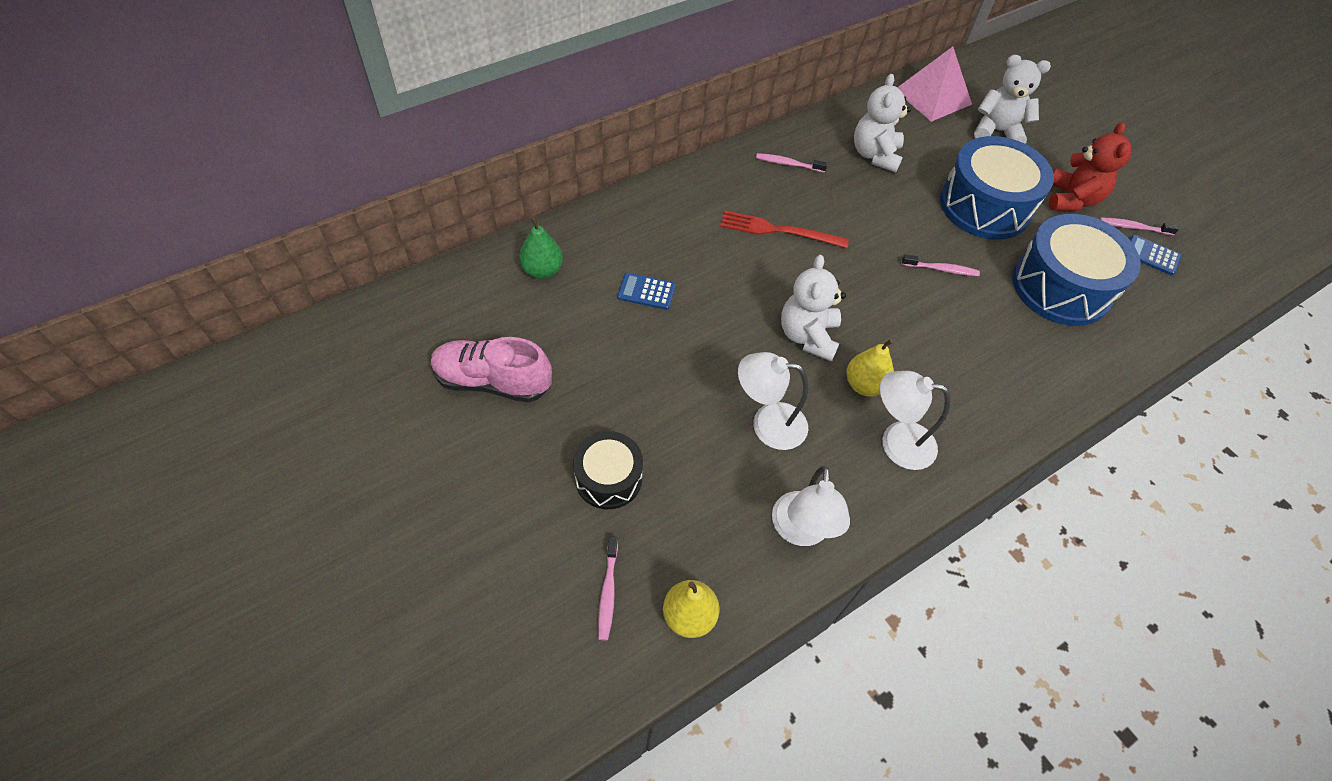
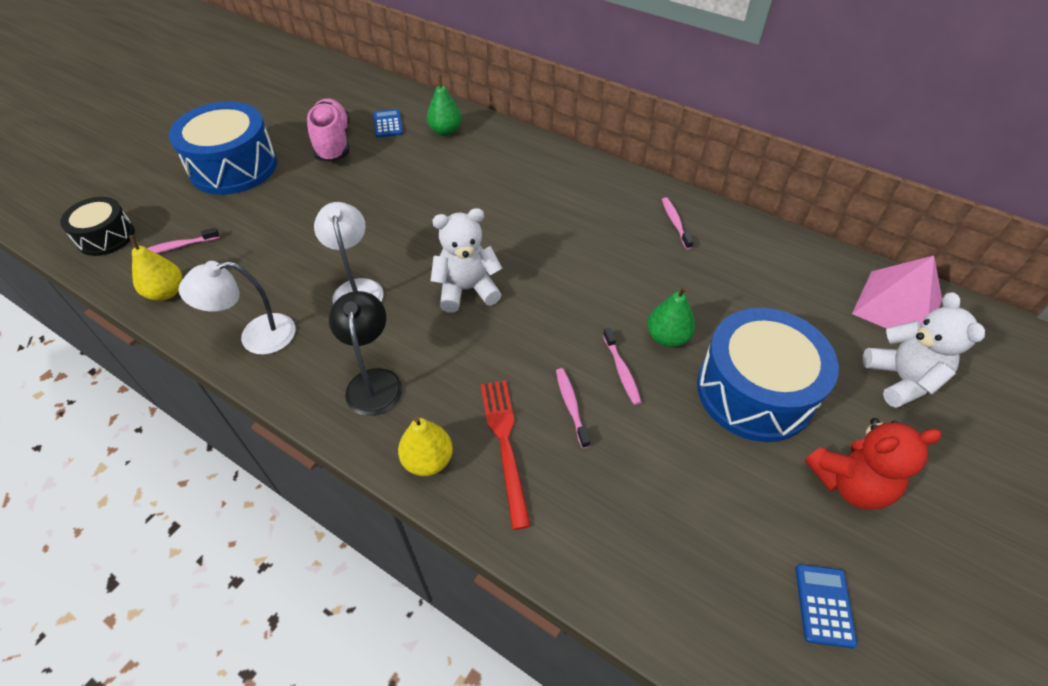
camera: 70 degrees right, 5 degrees down
(608, 478) = (272, 218): black drum -> black drum (106, 237)
(646, 291) = (457, 185): blue calculator -> blue calculator (388, 124)
(778, 230) = (582, 239): red fork -> red fork (505, 444)
(864, 385) = (430, 343): yellow pear -> yellow pear (428, 460)
(875, 155) = (748, 280): white teddy bear -> none
(896, 442) = (374, 381): white lamp -> black lamp
(917, 228) = (667, 337): none -> green pear
(1061, 287) = (678, 494): blue drum -> blue drum (233, 167)
(1133, 227) = (862, 572): pink toothbrush -> pink toothbrush (571, 406)

